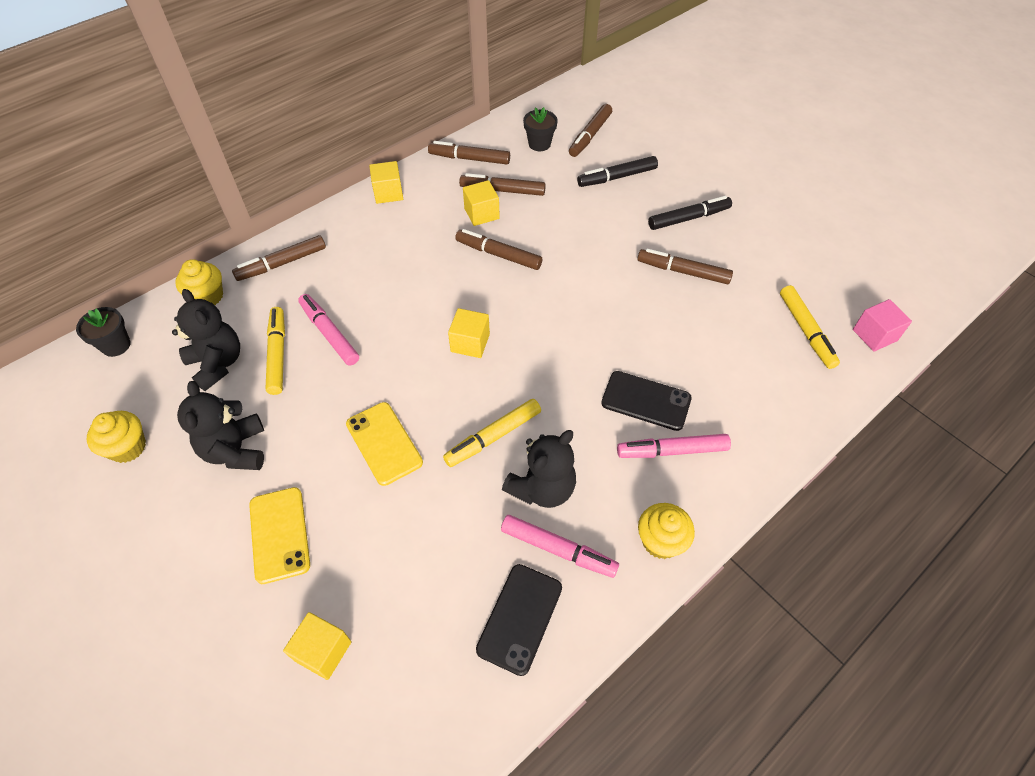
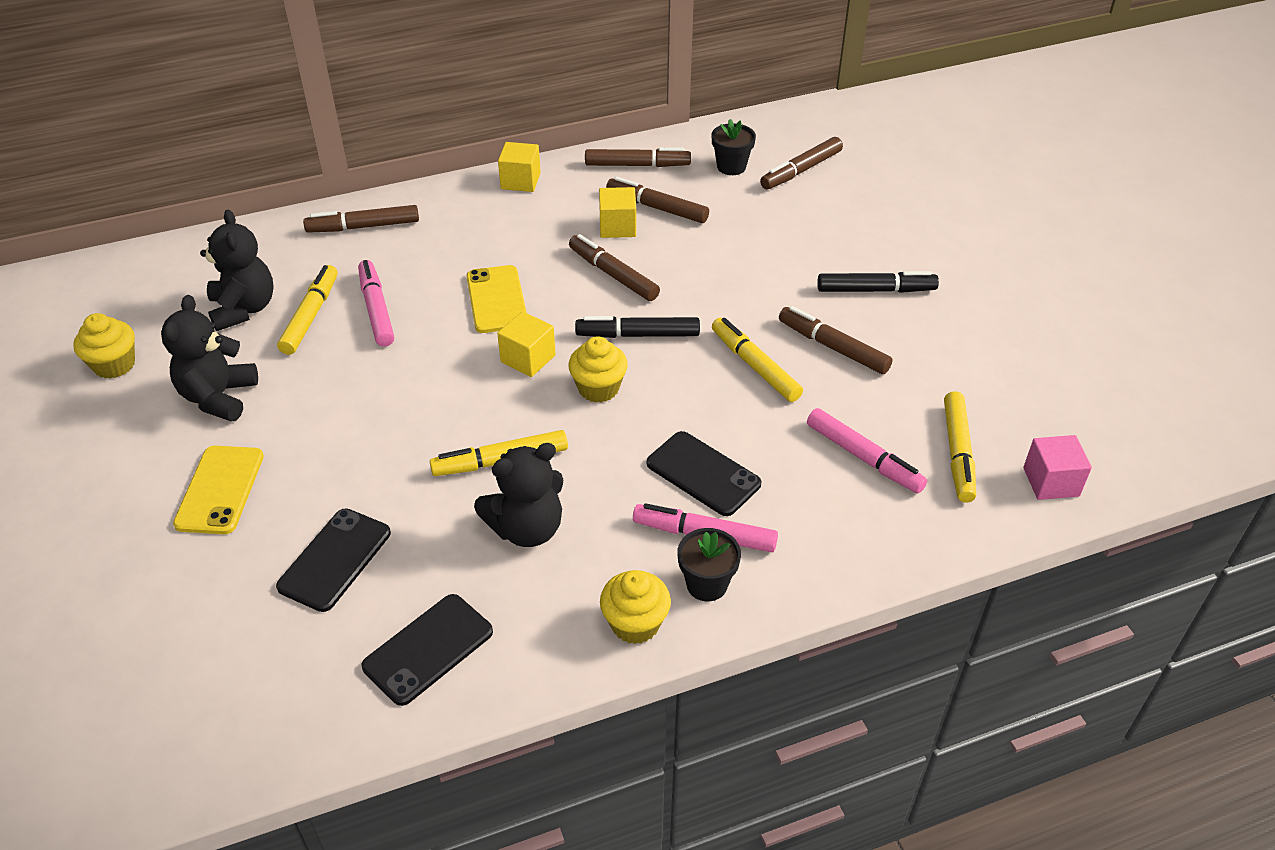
camera: 20 degrees right, 10 degrees down
(116, 345) = (152, 265): black flower pot -> black flower pot (707, 584)
(208, 296) = (268, 241): yellow cupcake -> yellow cupcake (598, 388)
(323, 651) = (205, 612): yellow cube -> none
(384, 443) = (376, 433): yellow phone -> yellow phone (497, 299)
(407, 565) = (335, 560): none -> black phone
(470, 159) = (636, 165): brown marker -> brown marker turned 150 degrees clockwise
(557, 549) = (509, 595): pink marker -> pink marker (863, 457)
(617, 177) = (809, 224): black marker -> black marker (638, 335)
(638, 302) = (755, 366): none -> yellow marker

